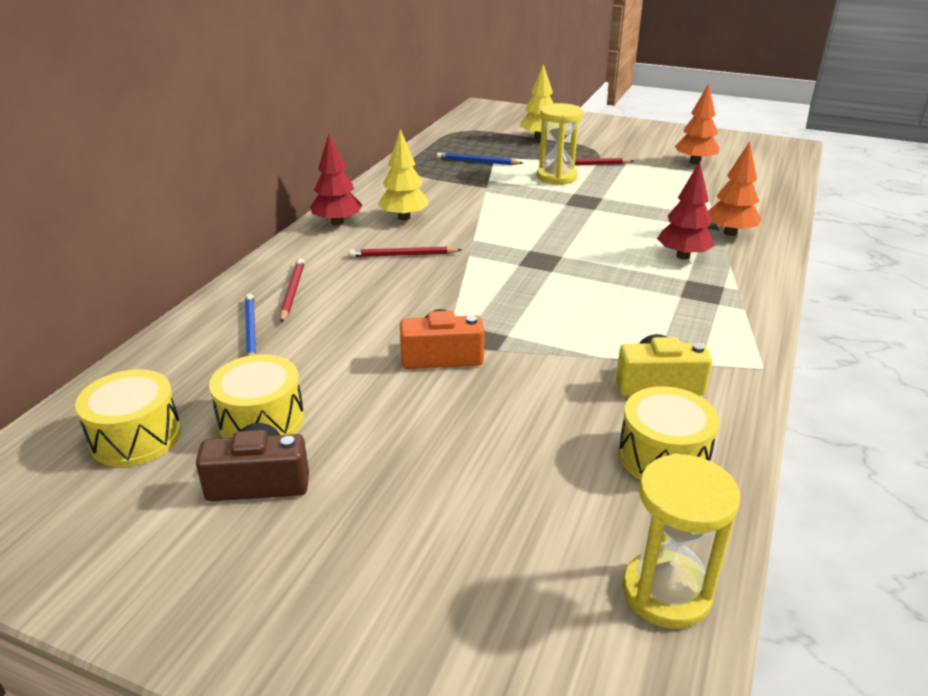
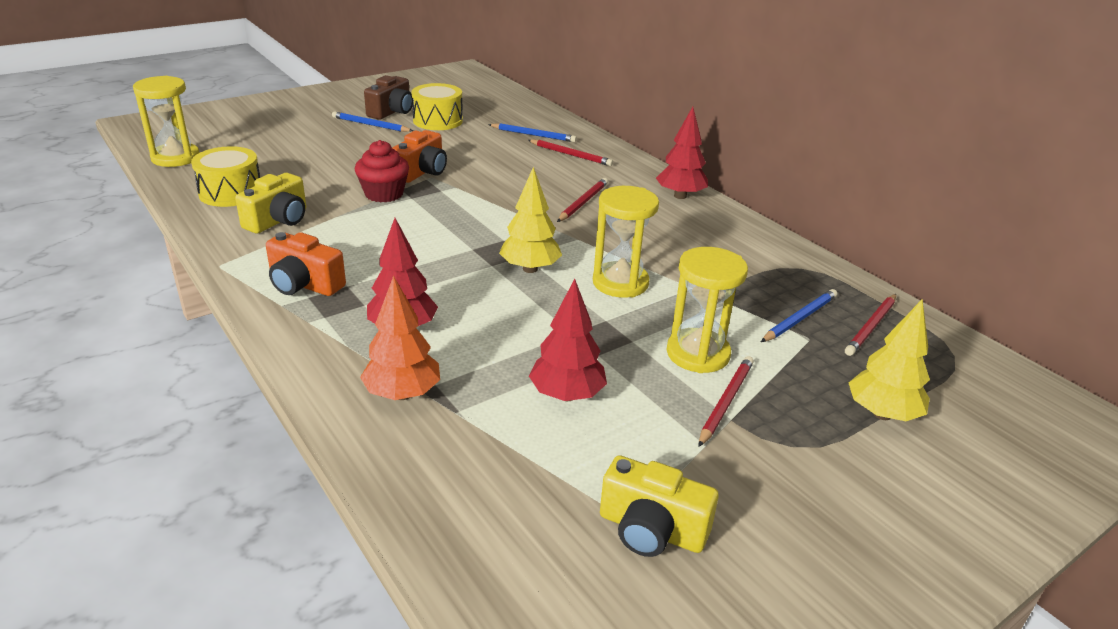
camera: 120 degrees right, 0 degrees up
(136, 437) = (467, 99): yellow drum -> none
(336, 472) = (370, 125): none -> blue pencil
(404, 218) = (662, 225): yellow tree -> yellow tree (530, 269)
(459, 147) = (871, 327): none -> red pencil
(514, 211) = (620, 283): none -> yellow hourglass
(521, 354) = (384, 194): none -> red cupcake
(649, 196) = (567, 395): none -> red tree
(695, 162) = (651, 530): orange tree -> yellow camera
(710, 314) = (304, 284): none -> orange camera

